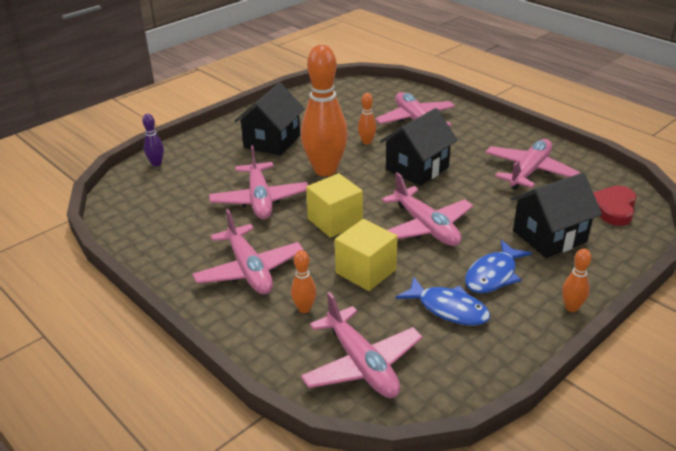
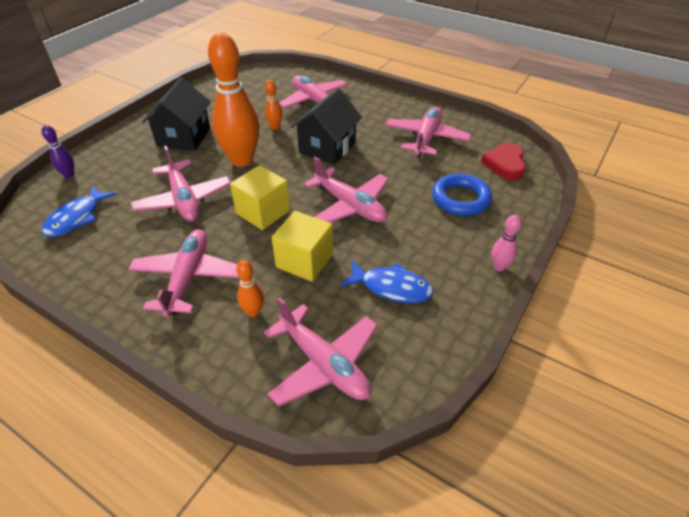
camera: 15 degrees left, 10 degrees up
(249, 270) = (188, 278): pink plane -> pink plane turned 135 degrees counterclockwise
(493, 275) = (422, 245): blue fish -> blue fish (77, 218)
(549, 236) = (460, 199): black house -> blue ring
(571, 307) = (499, 267): orange bowling pin -> pink bowling pin

